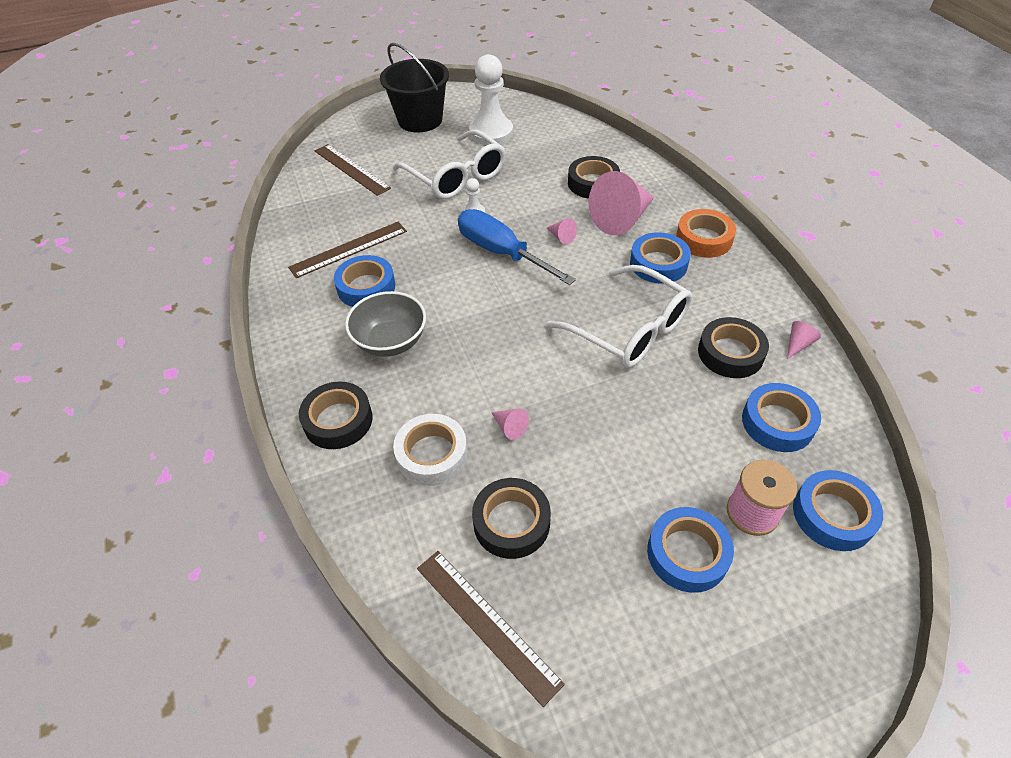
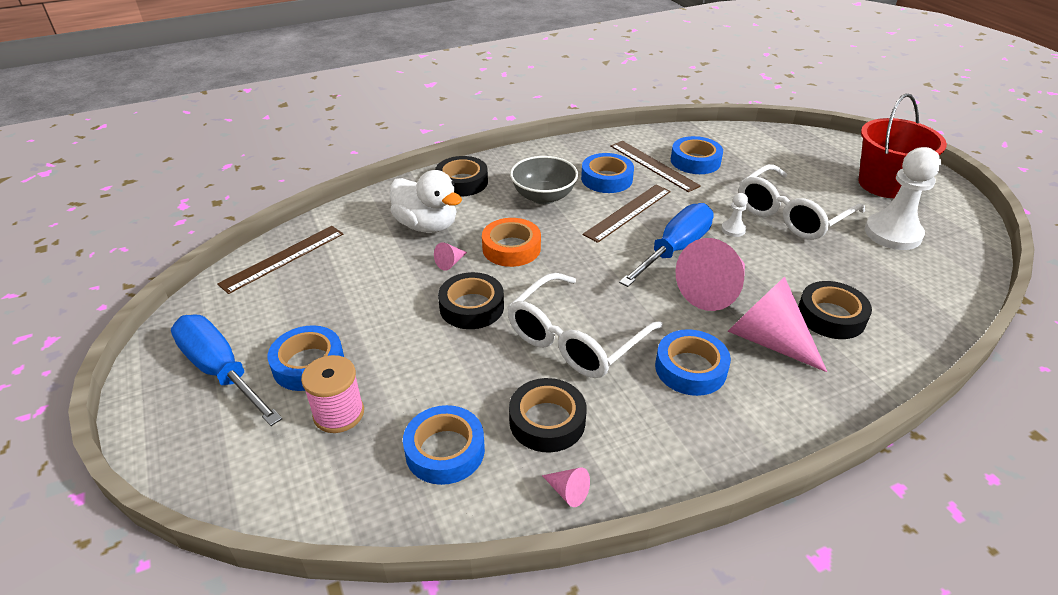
camera: 85 degrees right, 10 degrees down
(351, 169) = (771, 154): brown ruler -> brown ruler (628, 212)
(420, 120) = (885, 184): black bucket -> red bucket
(432, 454) = (427, 225): white tape -> white duck
(511, 522) = (359, 266): black tape -> black tape (471, 307)
(561, 237) = (714, 290): pink cone -> pink cone, size x2.41
(704, 239) = (754, 416): orange tape -> orange tape (511, 248)
(711, 652) = (221, 371): none -> blue screwdriver
(833, 515) = (323, 479): blue tape -> blue tape (695, 161)

